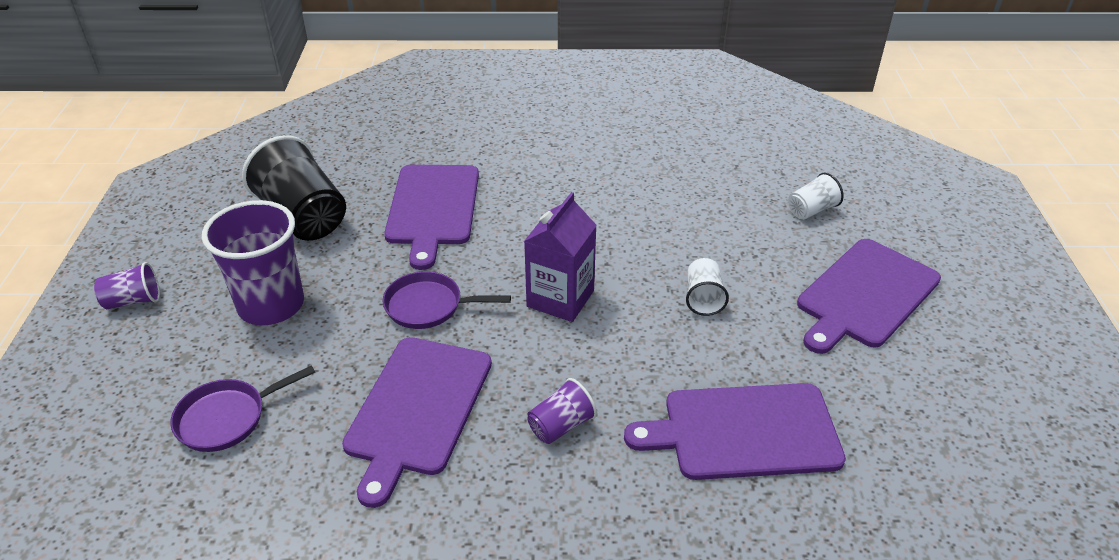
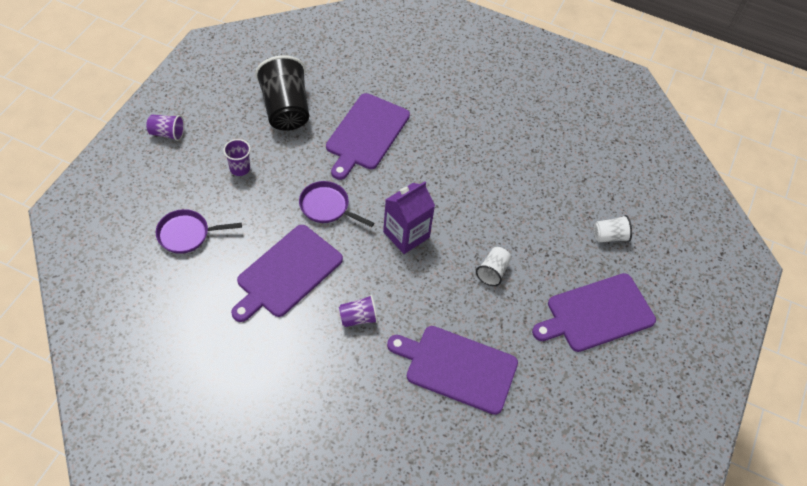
camera: 20 degrees right, 15 degrees up
(271, 305) = (240, 168): purple cup -> purple cup, size x0.49

